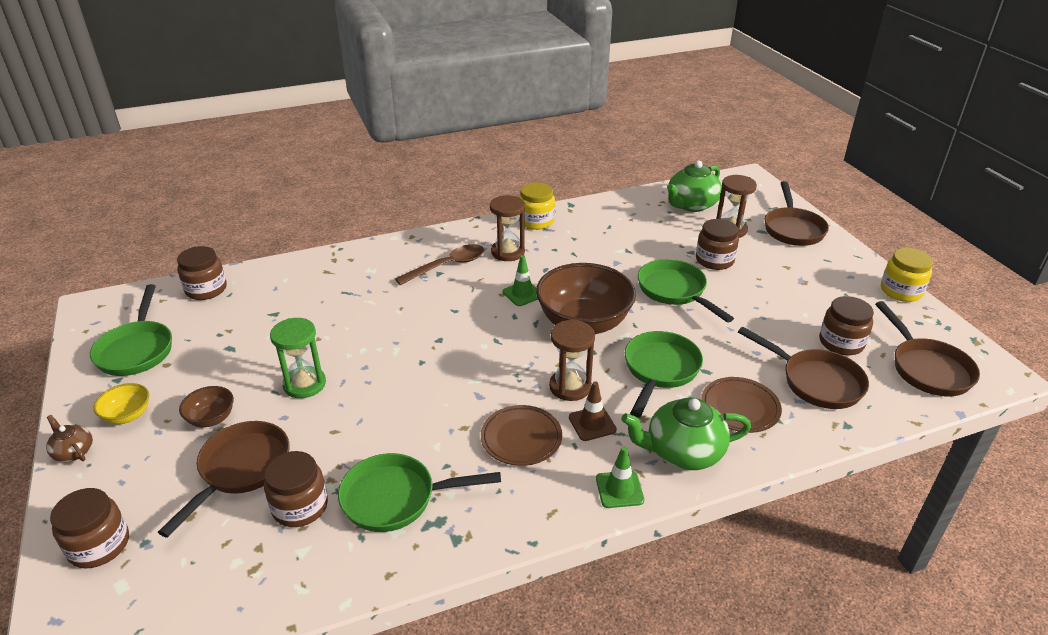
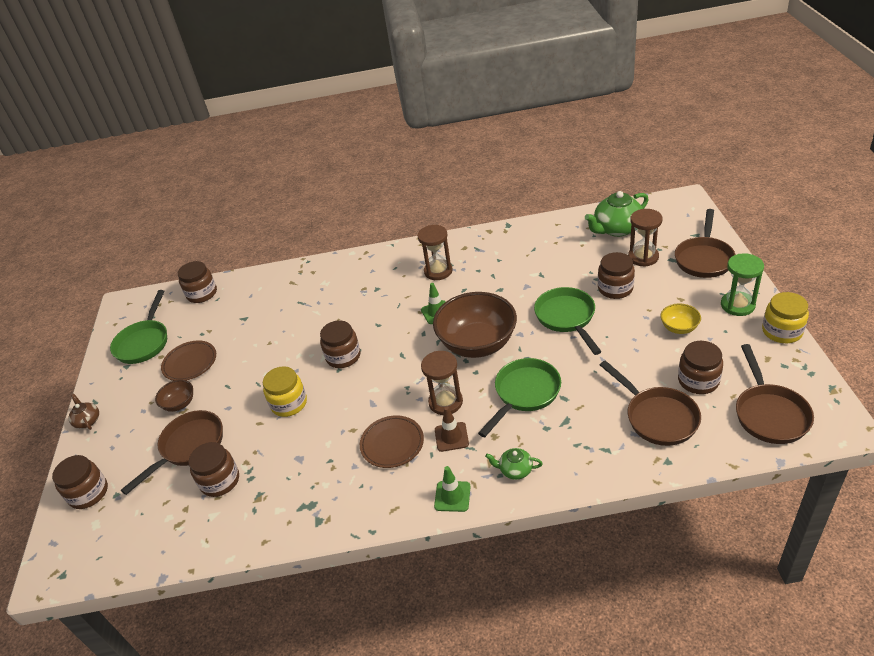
camera: 20 degrees right, 5 degrees up
(128, 415) = (127, 396): yellow bowl -> yellow bowl (679, 328)
(304, 384) = (249, 381): green hourglass -> green hourglass (737, 305)
(396, 498) = (286, 483): green pan -> none
(422, 347) = (343, 356): none -> brown jar
(447, 266) = (385, 282): brown spoon -> none
(536, 221) = (472, 241): yellow jar -> yellow jar (289, 403)
(682, 452) = (515, 470): green teapot -> green teapot, size x0.52
(740, 408) = (579, 435): brown plate -> brown plate (190, 363)

